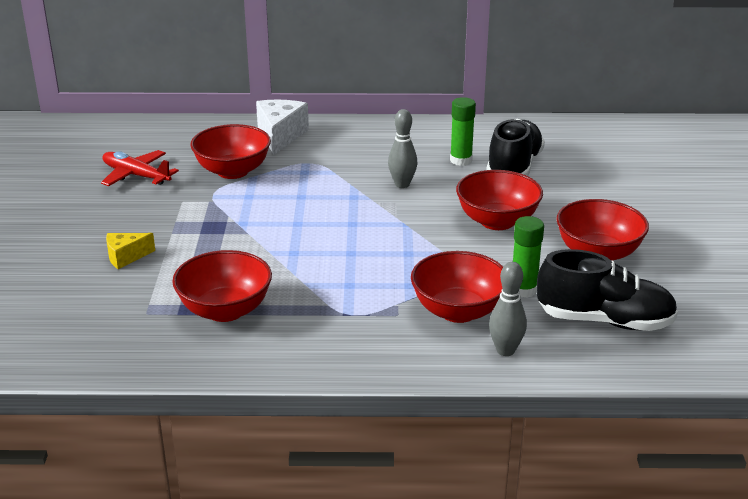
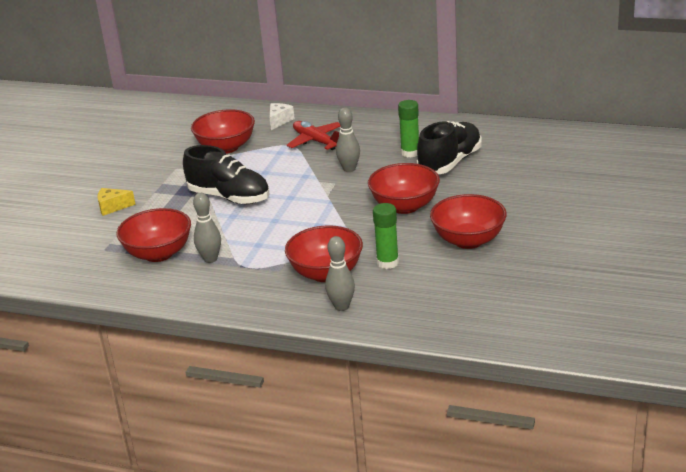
camera: 20 degrees right, 0 degrees up
(136, 176) = (153, 145): red plane -> red plane (316, 141)
(280, 136) = (279, 121): white cheese -> white cheese, size x0.59
(299, 310) = (210, 259): none -> grey bowling pin
(604, 321) = (434, 293): black shoe -> black shoe (229, 197)

